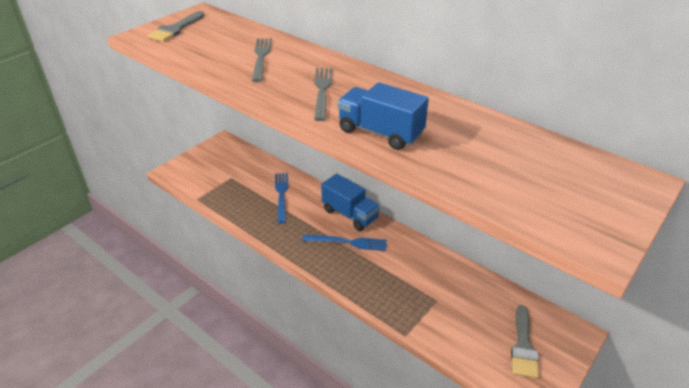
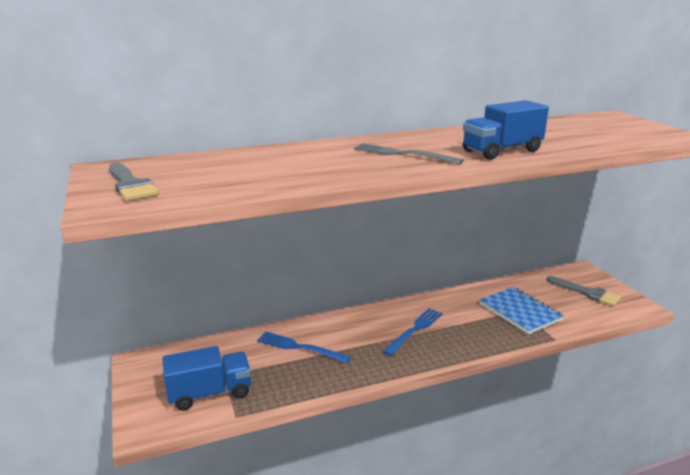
camera: 60 degrees left, 15 degrees down
(261, 57) = (292, 162): grey fork -> none
(350, 214) = (374, 316): blue truck -> blue truck (210, 393)
(433, 300) = (520, 312): none -> blue notebook

